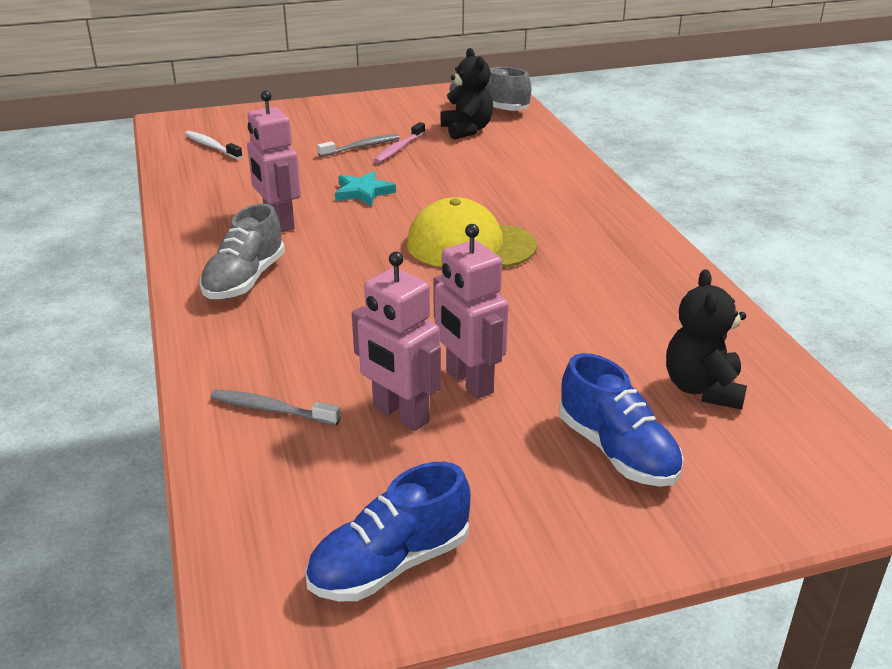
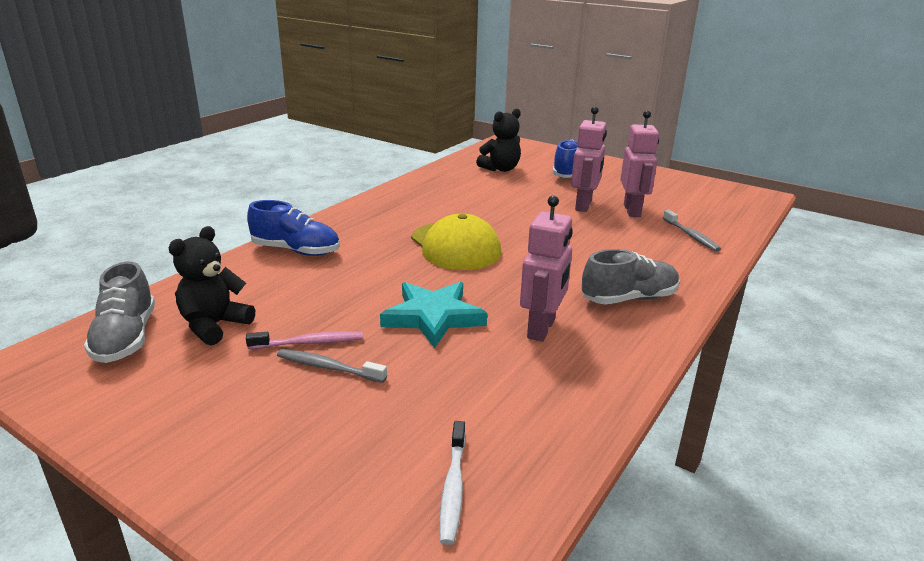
camera: 130 degrees left, 5 degrees down
(363, 192) = (433, 317): turquoise star -> turquoise star, size x1.55
(390, 564) = (695, 188): blue shoe -> blue shoe (296, 250)

